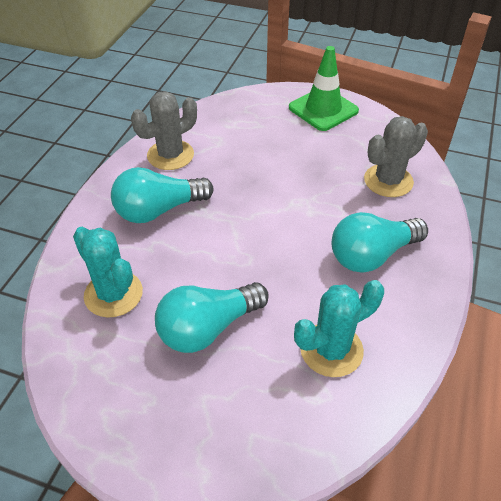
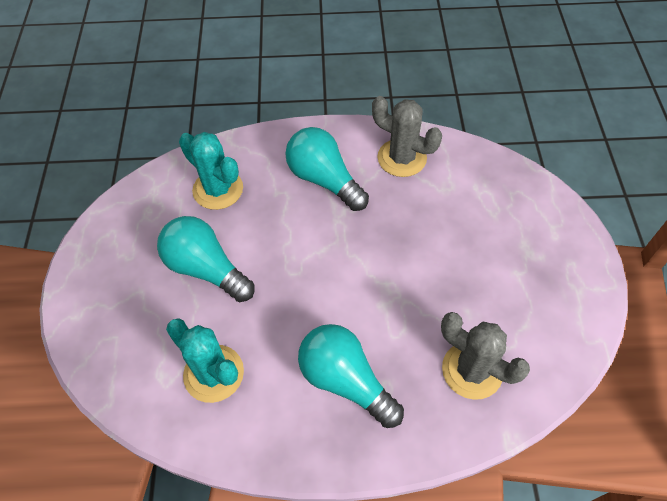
camera: 70 degrees right, 10 degrees up
(113, 294) = (218, 189): turquoise cactus -> turquoise cactus turned 75 degrees counterclockwise
(323, 109) = (563, 267): green traffic cone -> none

